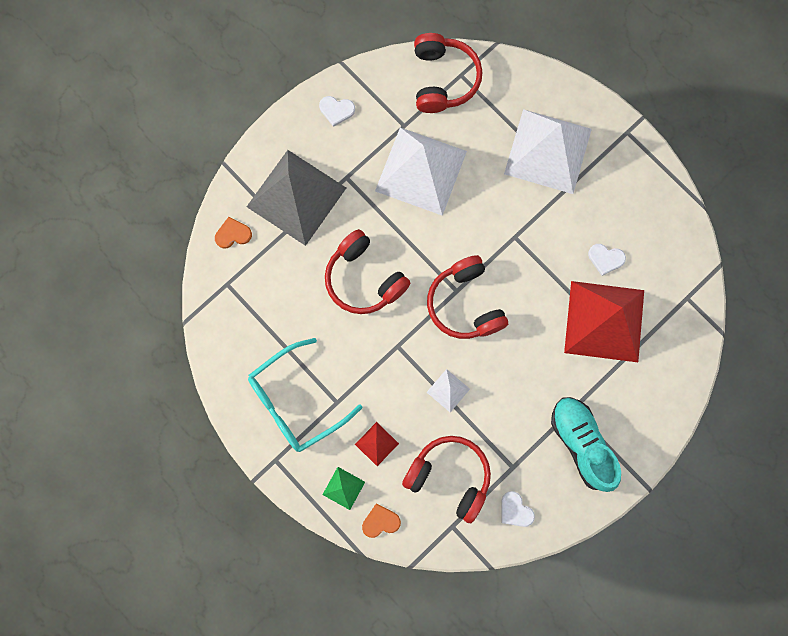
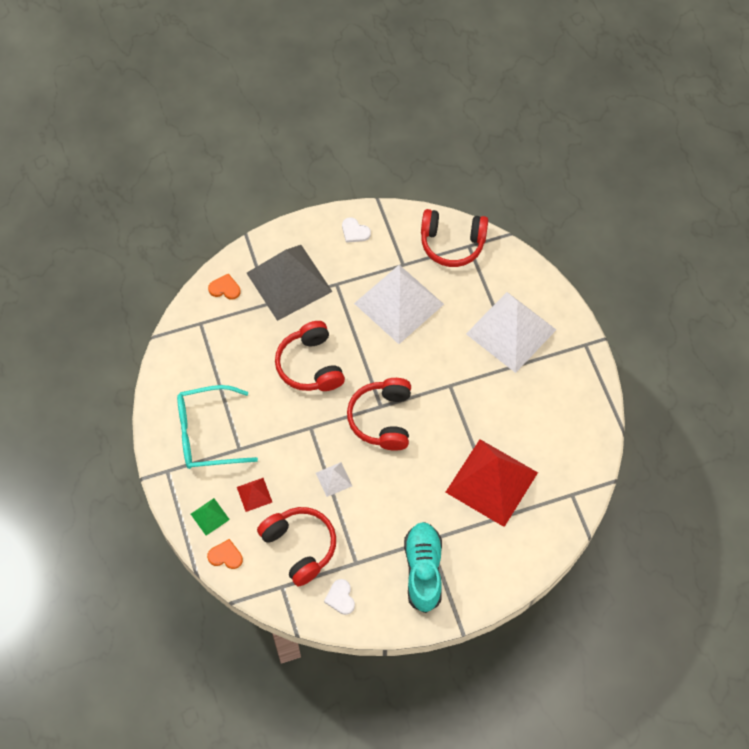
camera: 25 degrees right, 15 degrees down
(443, 79) = (452, 243): red headphones -> red headphones turned 75 degrees clockwise
(605, 259) = (517, 434): white heart -> none

